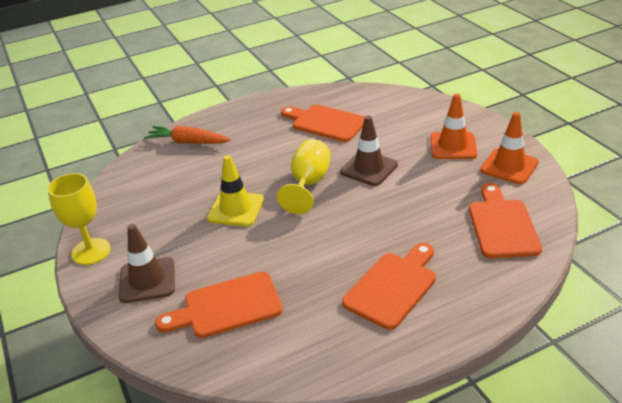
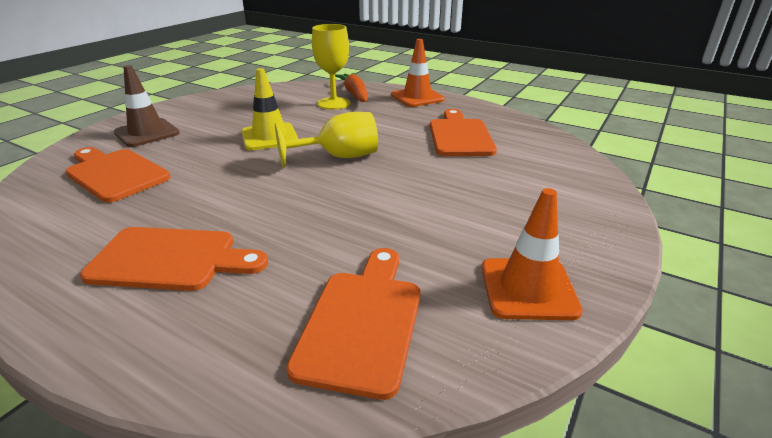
camera: 55 degrees right, 5 degrees down
(91, 251) = (179, 106): yellow goblet -> yellow goblet (334, 103)
(369, 168) = (401, 180): brown traffic cone -> none
(453, 146) = (518, 224): orange traffic cone -> orange traffic cone (417, 97)
(502, 225) = (362, 322): orange cutting board -> orange cutting board turned 45 degrees counterclockwise

